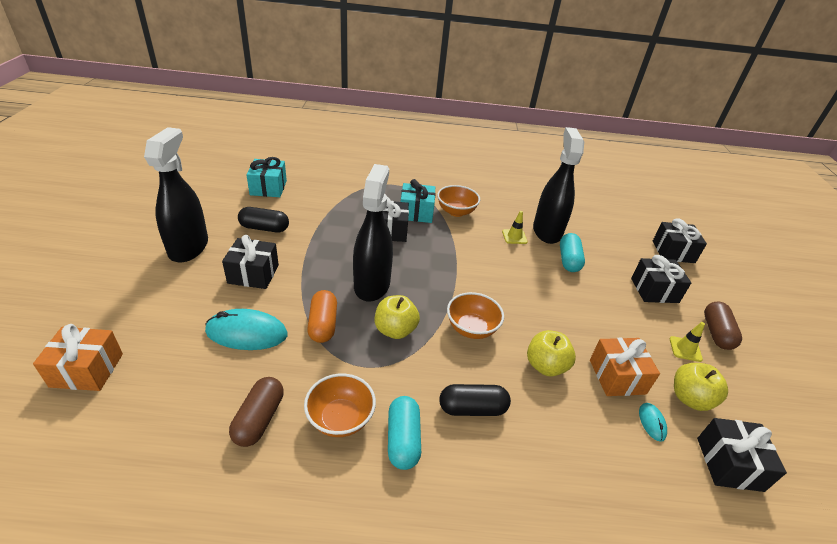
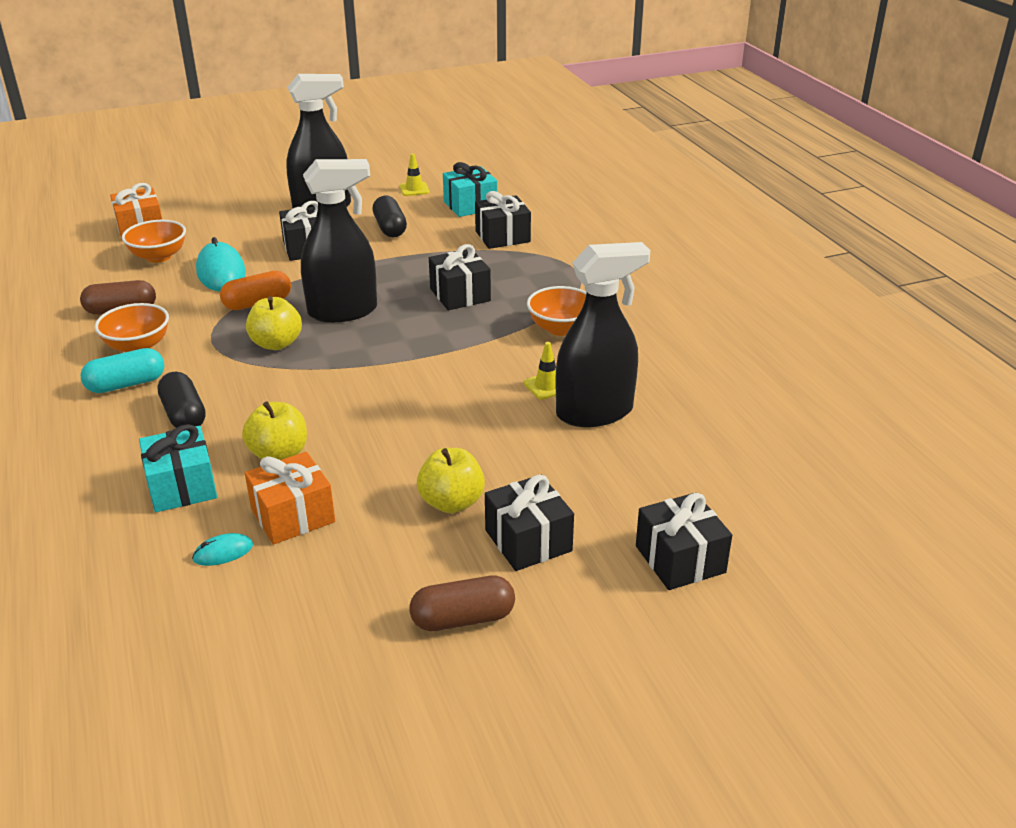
camera: 70 degrees right, 5 degrees down
(416, 212) = (523, 301): turquoise gift -> turquoise gift (182, 486)
(471, 328) = (312, 390): orange bowl -> orange bowl (158, 257)
(569, 260) = (532, 443): turquoise capsule -> none
(685, 349) = (395, 581): yellow traffic cone -> yellow traffic cone (414, 189)
(690, 398) = (286, 588): yellow apple -> yellow apple (451, 502)
(729, 464) = (180, 628): black gift -> black gift (502, 236)

